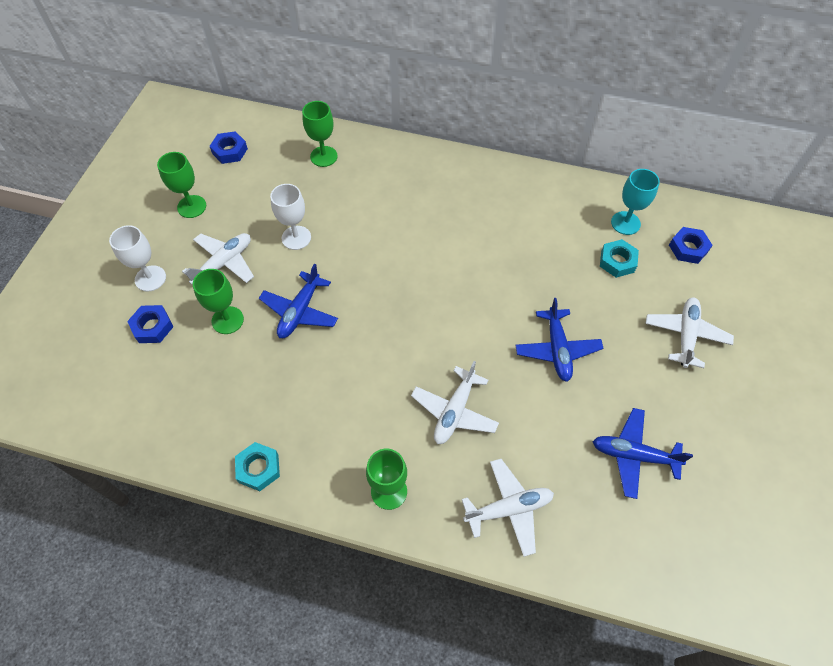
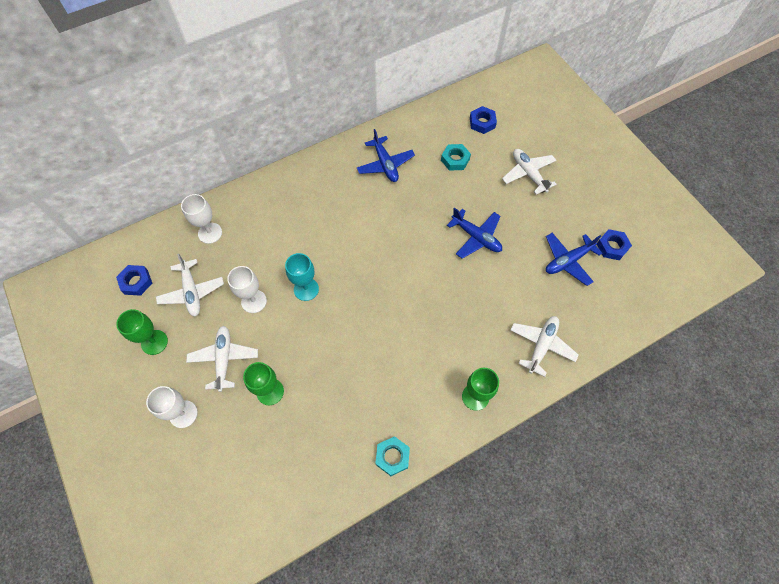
camera: 45 degrees left, 5 degrees up
(152, 327) = (224, 442): blue nut -> blue nut (612, 247)
(300, 311) = (310, 344): blue plane -> blue plane (385, 164)
(324, 156) = (210, 233): green goblet -> white goblet
(454, 411) = (461, 320): white plane -> white plane (192, 292)
(625, 223) = (436, 133): turquoise goblet -> turquoise goblet (306, 289)

